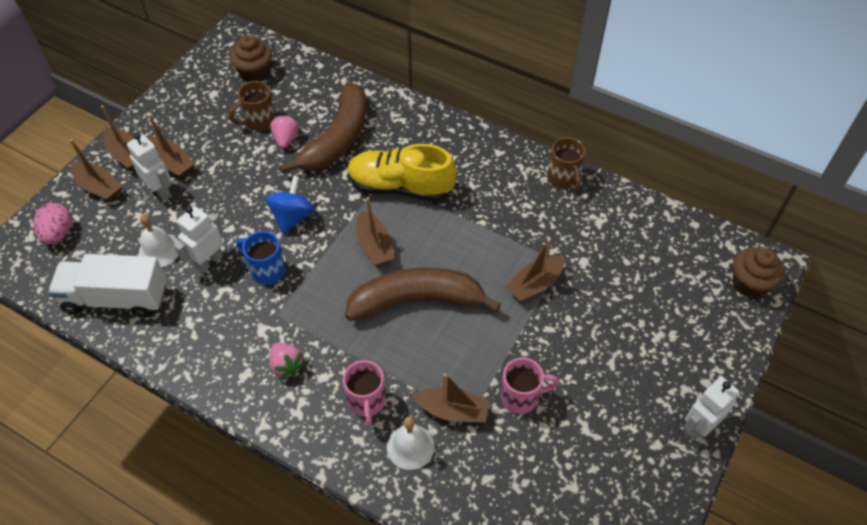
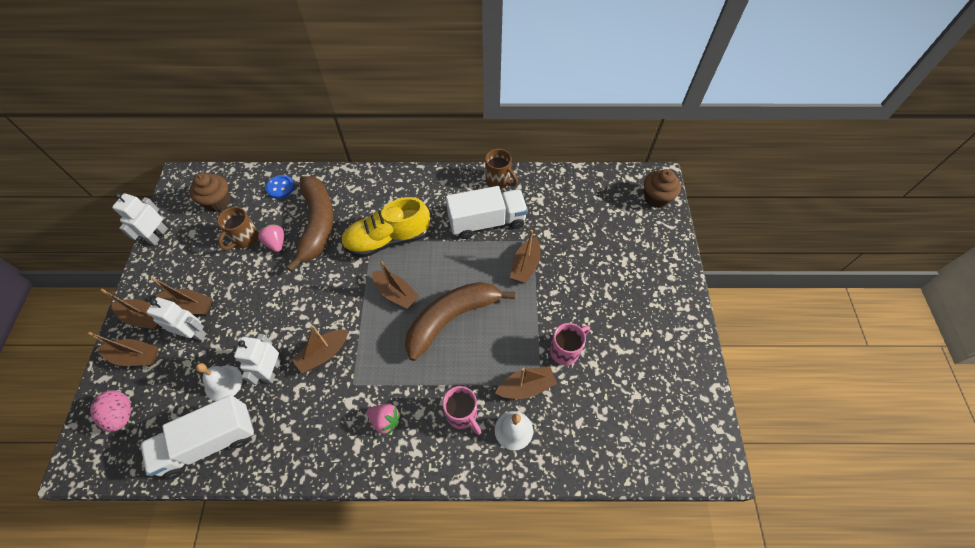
camera: 30 degrees left, 5 degrees up
(266, 270) = (323, 354): blue mug -> brown boat
(292, 217) = (319, 302): blue spinning top -> none
(323, 85) = (280, 187): none -> blue button
(520, 217) = (486, 222): none -> white truck
(698, 427) = (685, 310): white robot -> white robot (158, 236)

